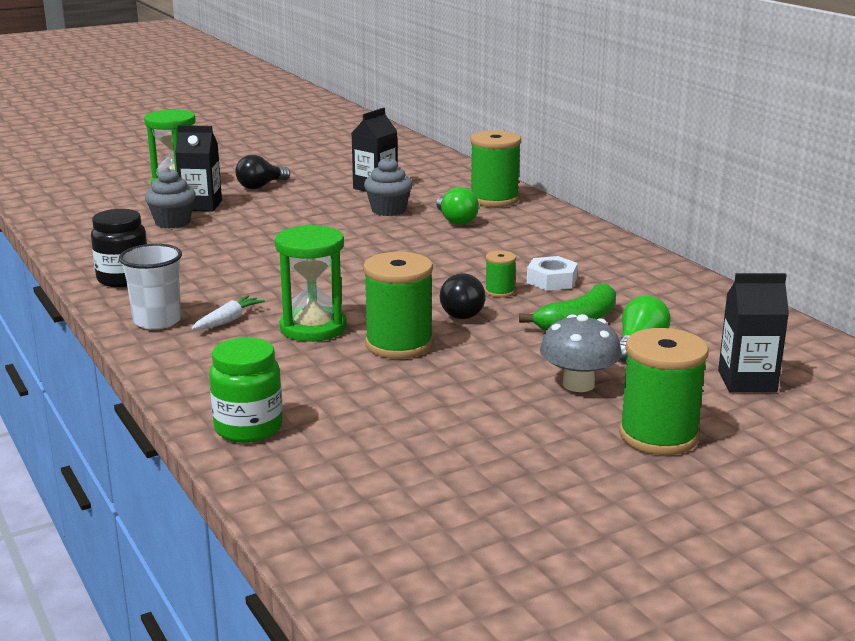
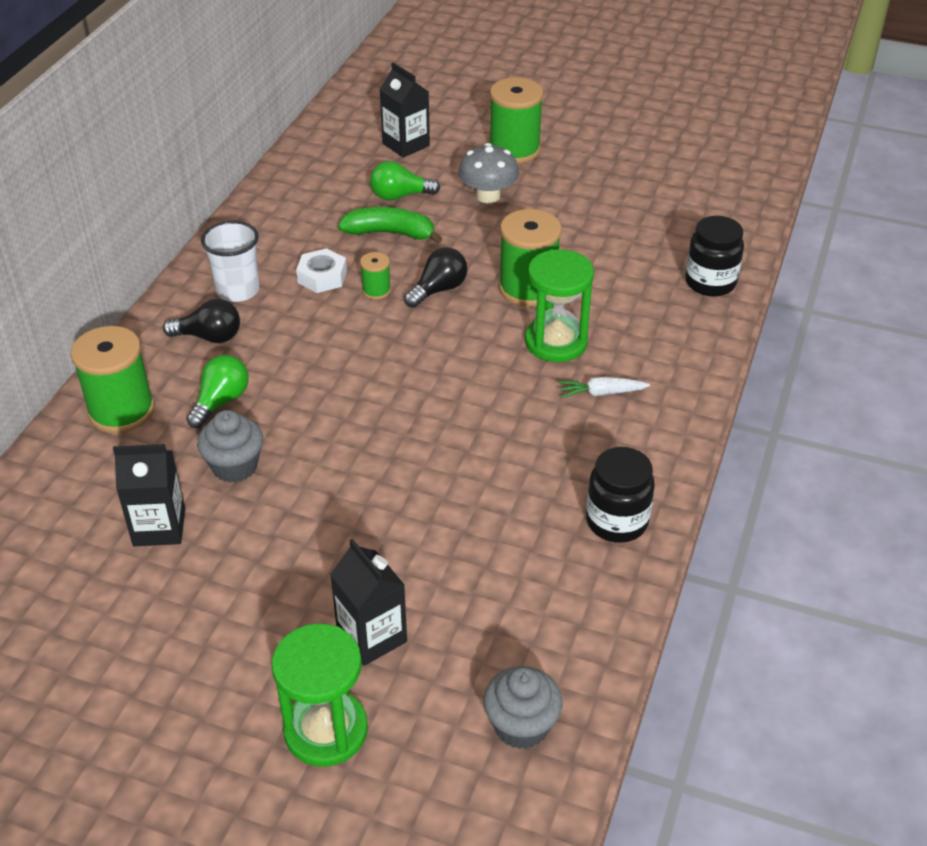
camera: 130 degrees left, 20 degrees up
(157, 321) = (654, 430): white cup -> white cup (238, 290)
(172, 222) = (449, 614): grey cupcake -> grey cupcake (521, 726)
(248, 428) = (710, 282): green jar -> black jar
(261, 186) = (247, 638): black light bulb -> black light bulb (209, 337)

